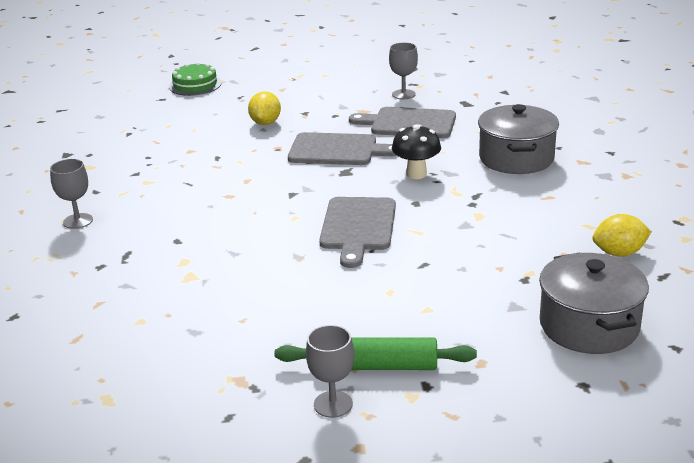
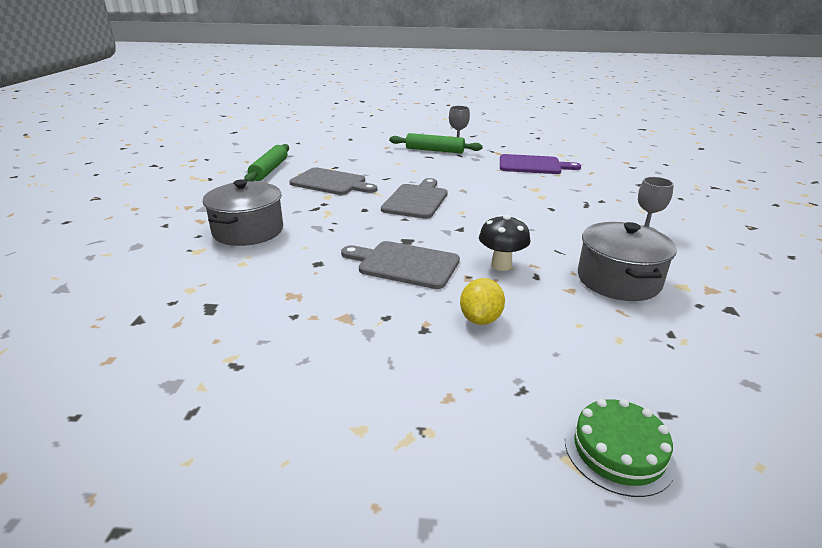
camera: 170 degrees left, 0 degrees up
(177, 343) = (533, 165): none -> purple cutting board
(403, 94) = (270, 341): grey goblet -> none
(409, 123) = (306, 287): grey cutting board -> grey cutting board (331, 182)
(416, 174) = (346, 230): black mushroom -> black mushroom (501, 265)
(589, 325) = (325, 150): grey pot -> grey pot (618, 280)
(619, 253) = (269, 170): yellow lemon -> green rolling pin

